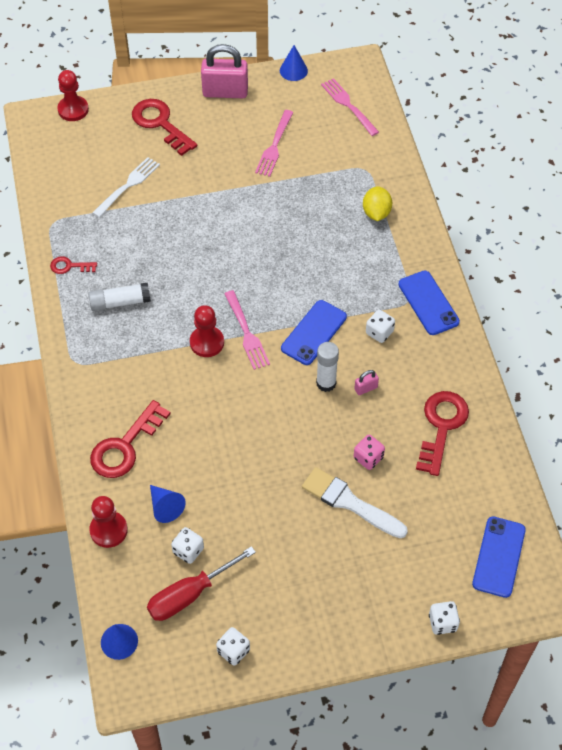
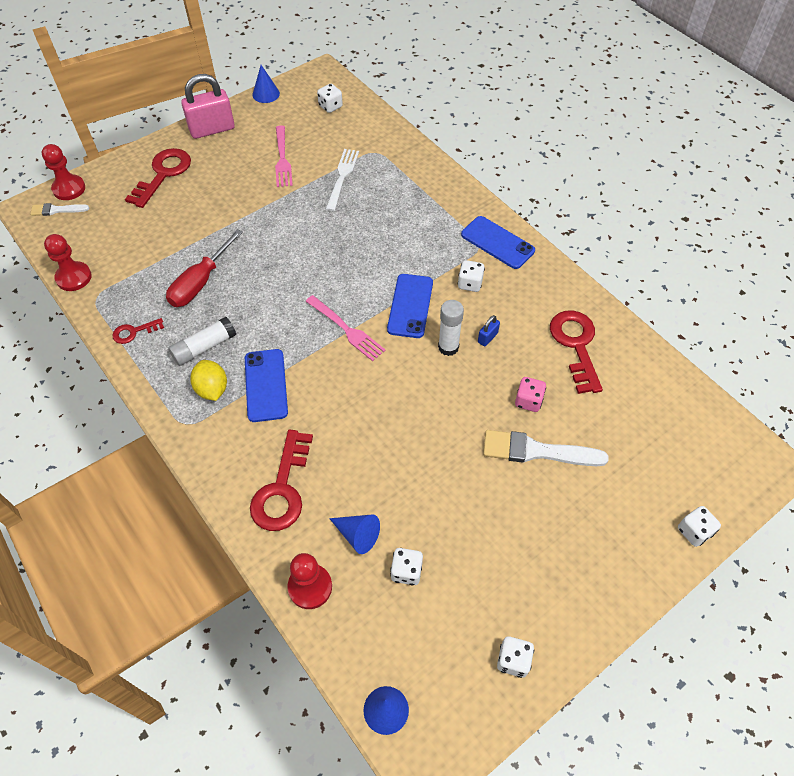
camera: 25 degrees left, 0 degrees up
(54, 127) = (57, 210): none -> white brush
(128, 185) = (158, 237): white fork -> white fork (342, 177)
(160, 124) = (163, 174): red key -> red key turned 90 degrees clockwise
(190, 594) = (434, 618): red screwdriver -> red screwdriver (200, 282)
(207, 342) = (312, 353): red pawn -> red pawn (74, 277)
(348, 105) = (330, 106): pink fork -> white dice
(366, 388) = (487, 338): pink padlock -> blue padlock
(376, 213) = (406, 184): yellow lemon -> yellow lemon (212, 389)
(499, 557) = (701, 444): blue phone -> blue phone (266, 385)

